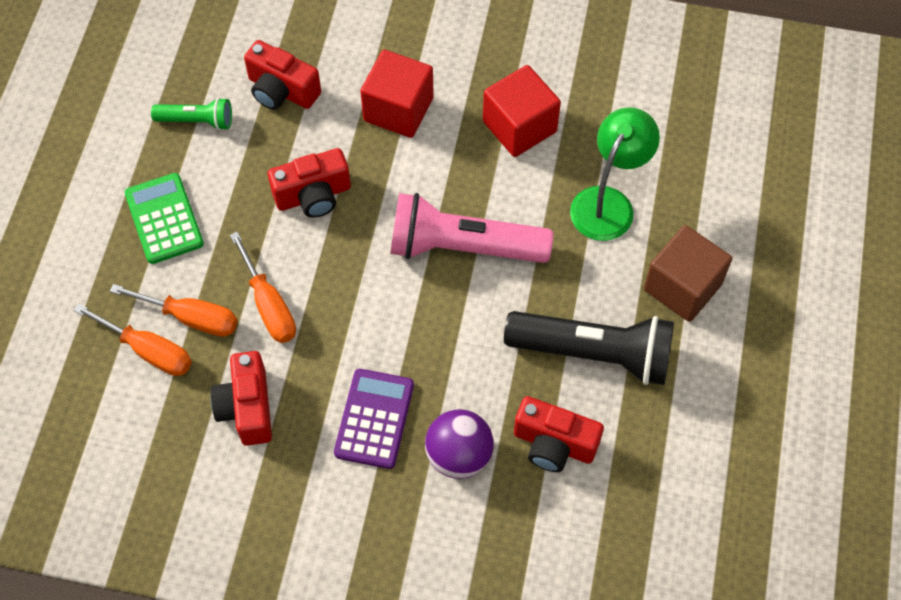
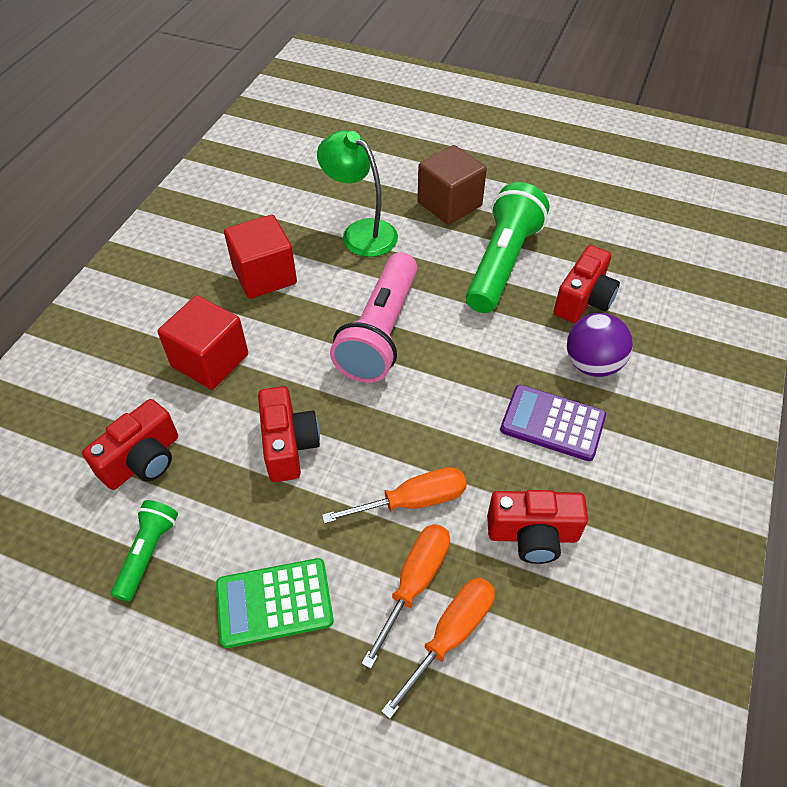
camera: 80 degrees left, 10 degrees down
(594, 354) = (502, 263): black flashlight -> green flashlight

